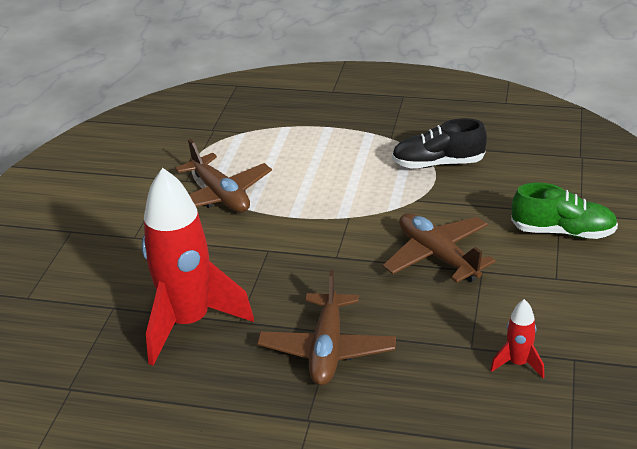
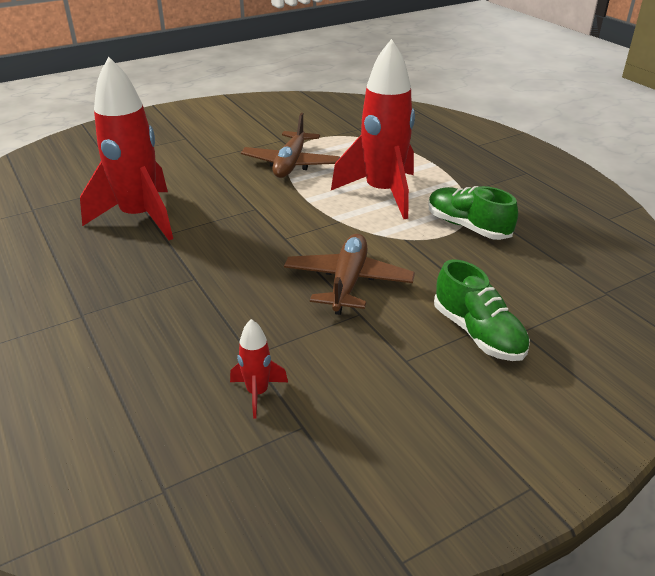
camera: 45 degrees right, 0 degrees up
(327, 349) = (171, 285): brown plane -> none
(338, 175) = (382, 193): none -> red rocket
(438, 163) = (467, 227): black shoe -> green shoe

